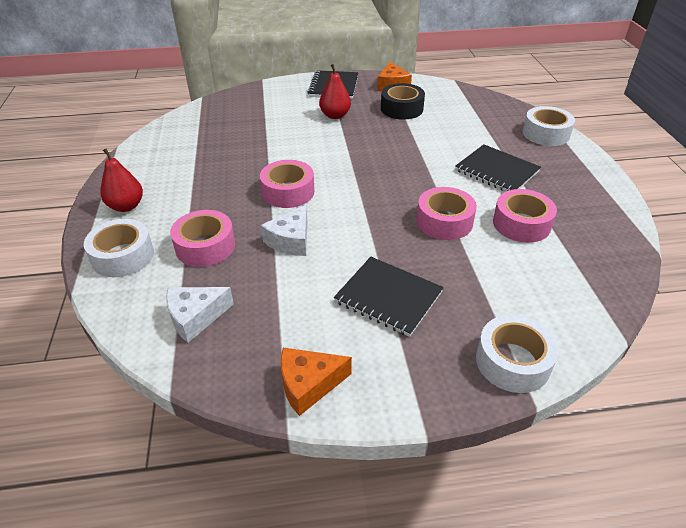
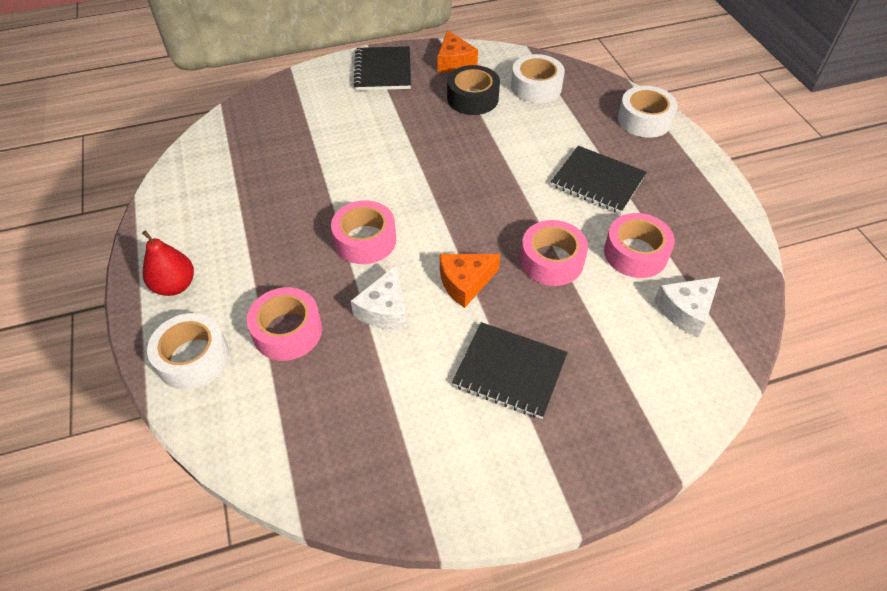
camera: 10 degrees left, 10 degrees up
(195, 317) = (303, 429): white cheese -> white cheese (686, 310)
(309, 384) = (448, 494): orange cheese -> orange cheese (465, 283)
(335, 115) = (395, 117): red pear -> none
(512, 362) = (652, 432): white tape -> white tape (536, 87)

